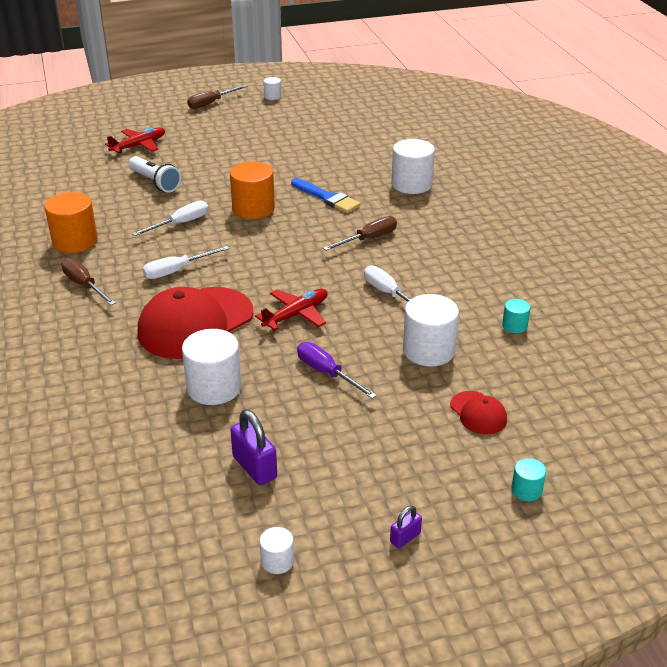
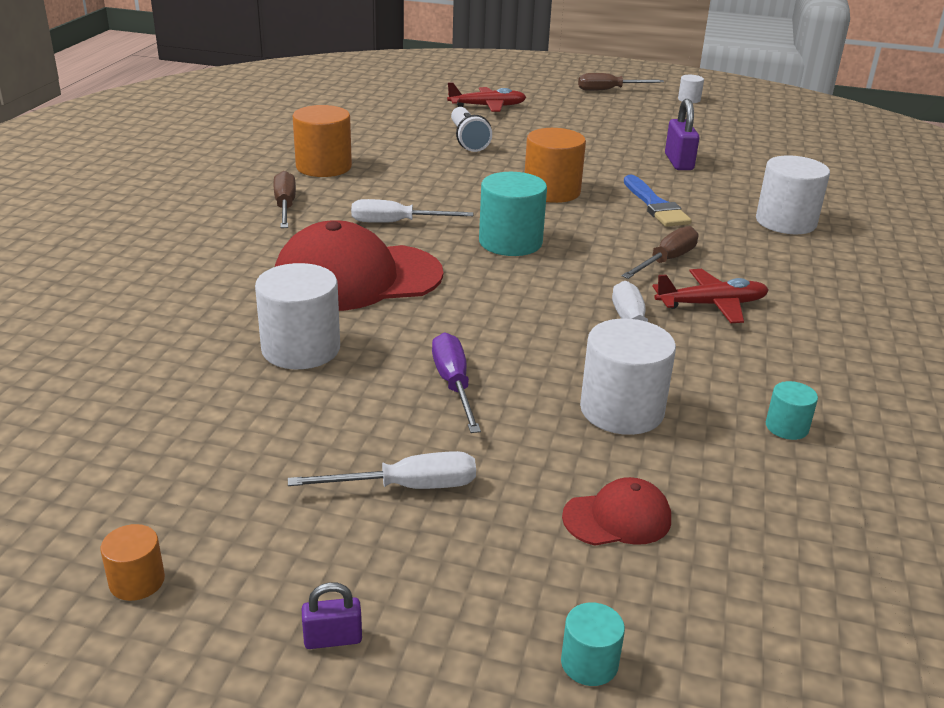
camera: 30 degrees right, 5 degrees down
(180, 223) = (452, 182): white screwdriver -> white screwdriver (407, 487)
(254, 467) = (243, 455): purple padlock -> purple padlock (678, 162)
(265, 259) = (510, 242): none -> turquoise cylinder
(277, 561) = (137, 581): white cylinder -> orange cylinder
(296, 315) = (485, 309): red plane -> red plane (711, 305)
(368, 239) = (666, 261): brown screwdriver -> brown screwdriver turned 45 degrees counterclockwise
(478, 413) = (617, 518): red cap -> red cap turned 105 degrees counterclockwise

